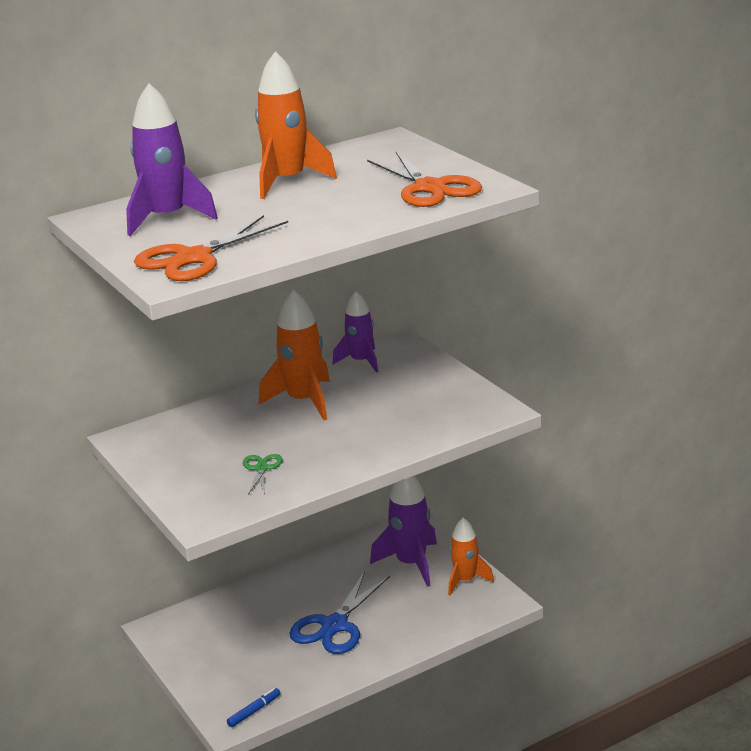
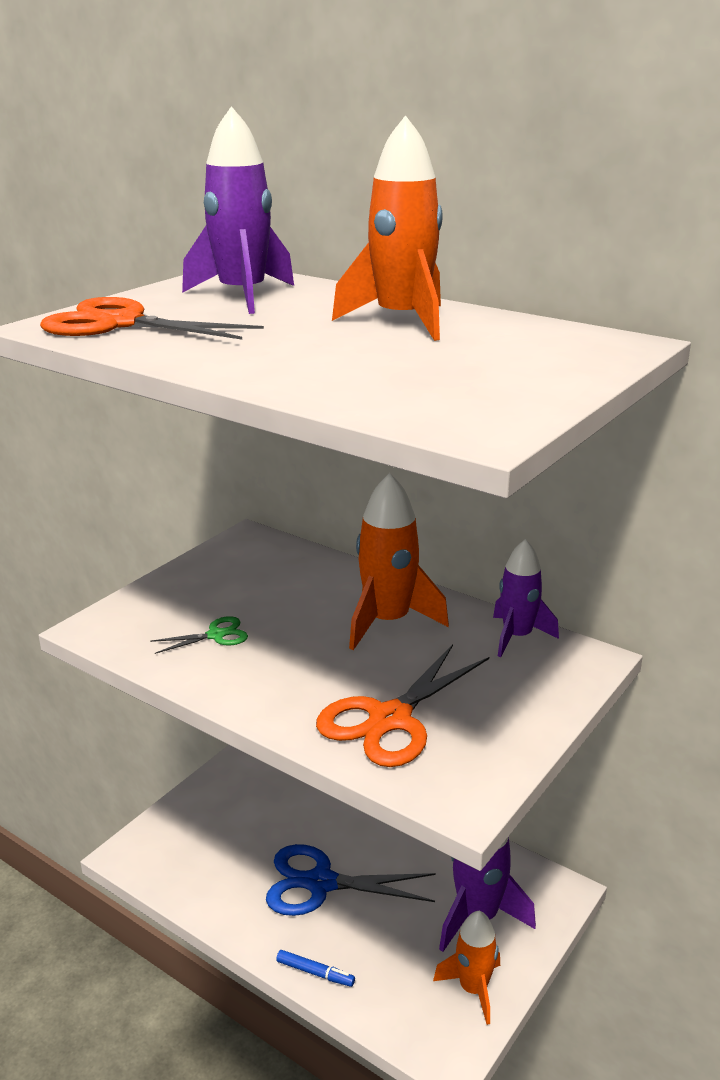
camera: 65 degrees right, 0 degrees up
(254, 711) = (150, 866): blue marker -> blue marker (315, 972)
(430, 188) = (443, 393): orange scissors -> orange scissors (390, 719)

